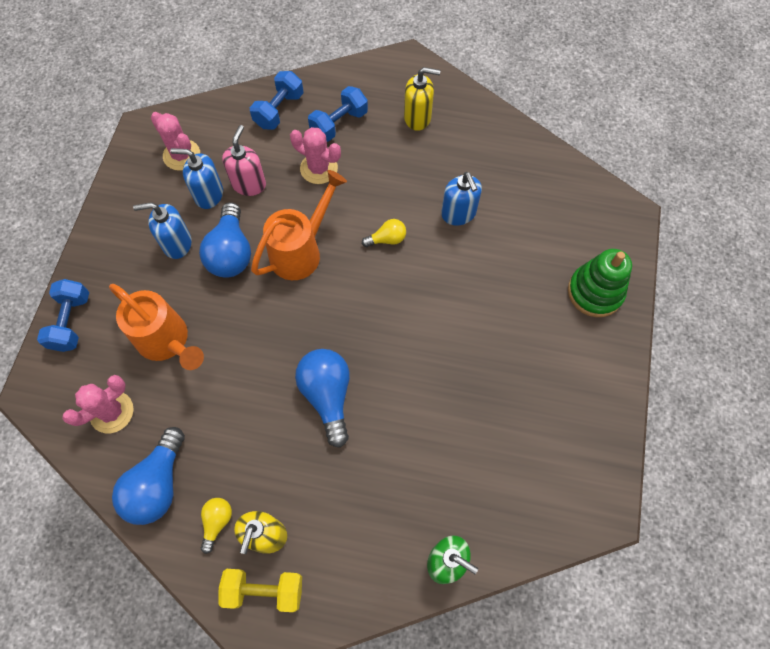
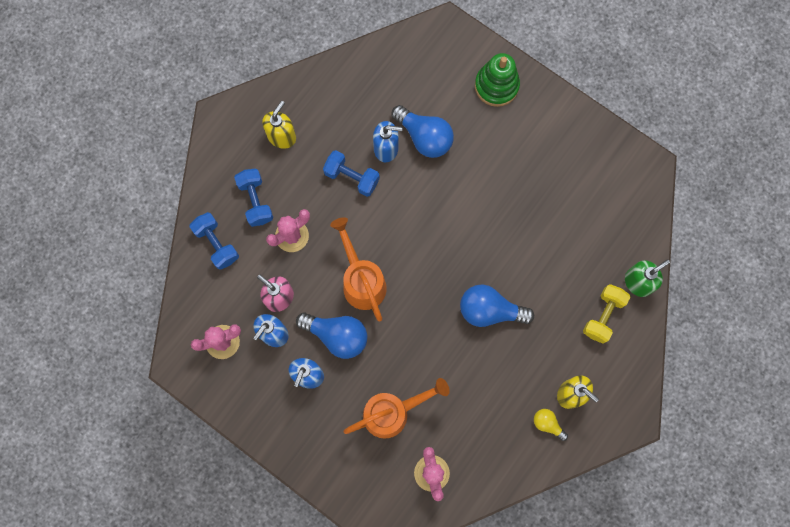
camera: 65 degrees left, 10 degrees up
(71, 322) = (340, 482): blue dumbbell -> blue dumbbell (352, 177)
(158, 484) = (502, 456): blue light bulb -> blue light bulb (424, 137)
(264, 590) = (606, 409): yellow dumbbell -> yellow dumbbell (603, 316)
(387, 239) = (382, 212): yellow light bulb -> none

